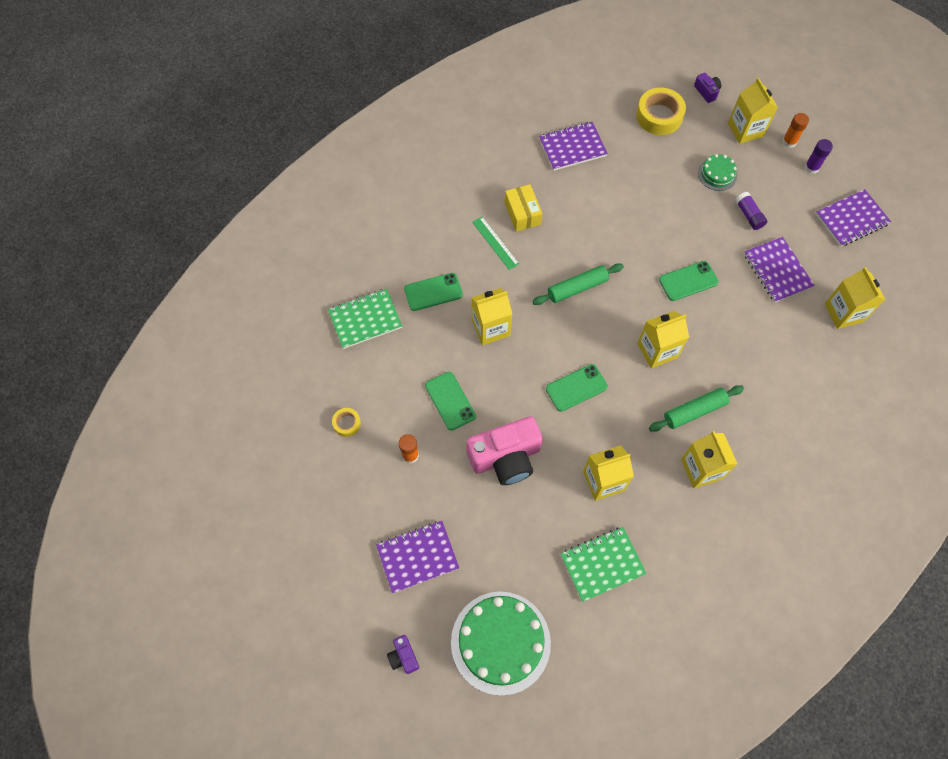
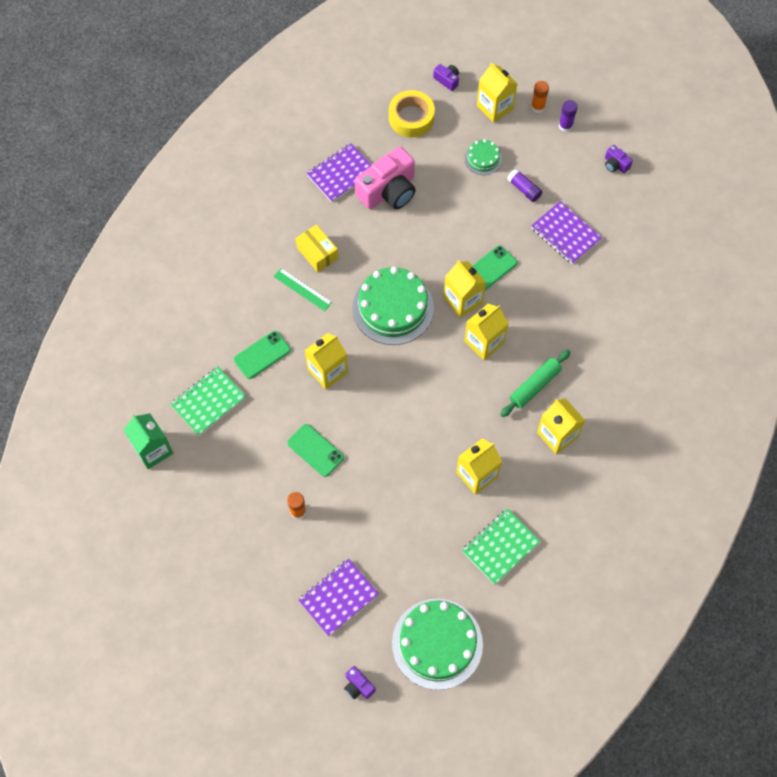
camera: 20 degrees left, 0 degrees up
(295, 348) = (153, 450): none -> green carton
(347, 423) = (229, 503): yellow tape -> none
(505, 457) = (384, 484): pink camera -> pink camera (388, 191)
(576, 388) = (424, 400): green phone -> none
(577, 288) = (393, 308): green rolling pin -> green cake
(844, 312) = (635, 254): yellow carton -> yellow carton (463, 300)
(851, 219) = (615, 164): purple notebook -> purple camera

